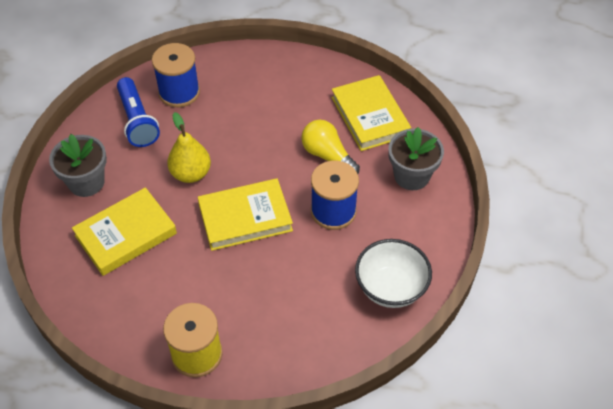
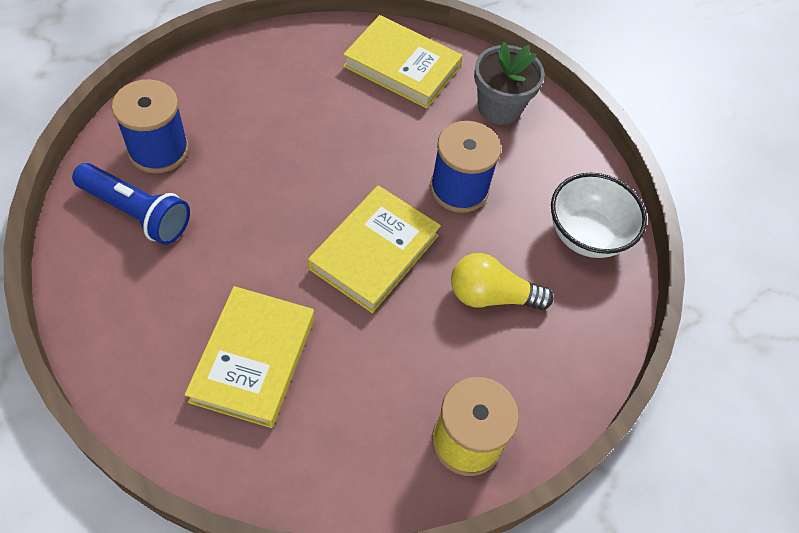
camera: 45 degrees left, 5 degrees up
(86, 182) = (140, 327): grey flower pot -> none
(191, 174) = (265, 238): yellow pear -> none
(328, 156) = (398, 132): yellow light bulb -> yellow light bulb (491, 296)

